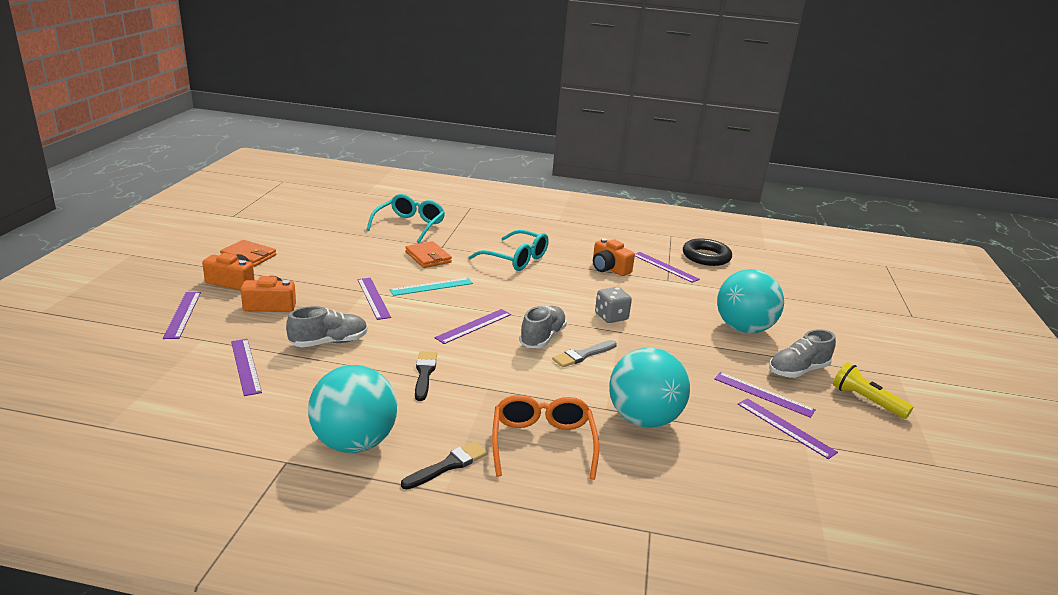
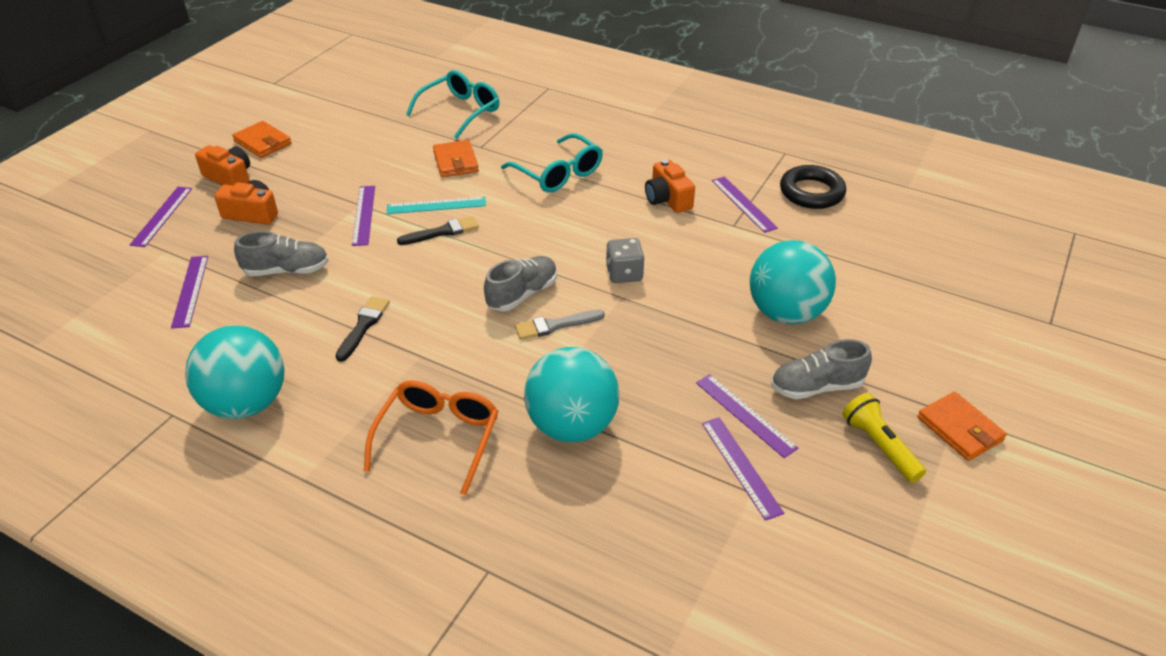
camera: 20 degrees right, 15 degrees up
(448, 465) = (323, 448): black brush -> black brush (442, 232)
(473, 326) = (453, 267): purple ruler -> none
(907, 383) = (959, 429): none -> orange wallet

